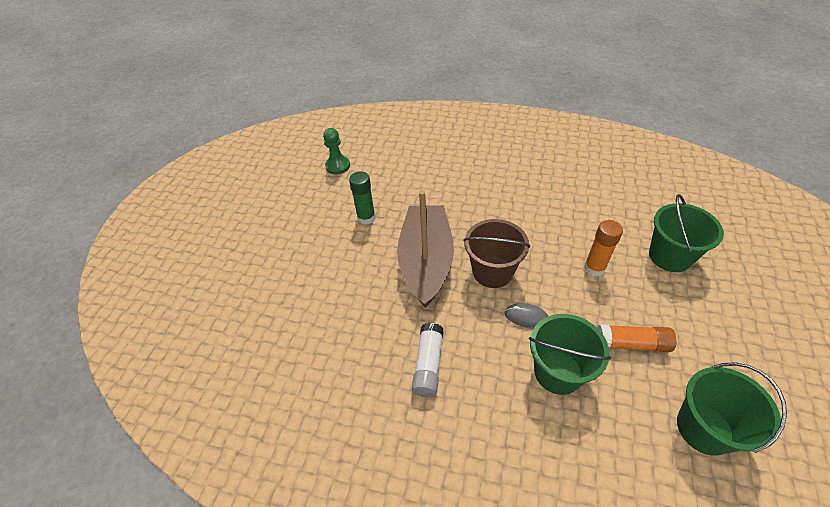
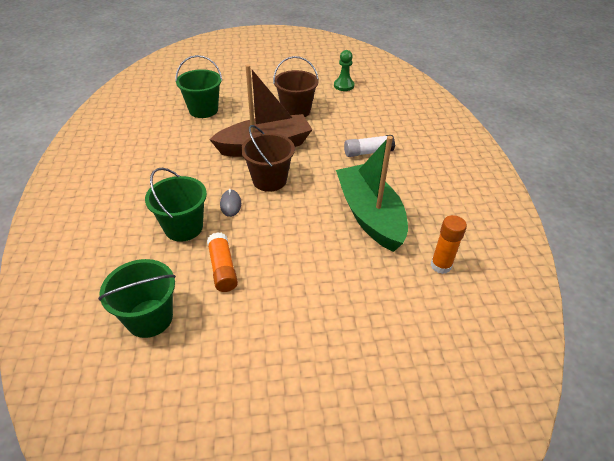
camera: 65 degrees right, 5 degrees down
(366, 217) = (296, 111): green glue stick -> brown bucket
(428, 364) = (174, 165): white glue stick -> white glue stick (368, 152)
(569, 209) = (369, 215): none -> green boat
(594, 268) = (300, 239): orange glue stick -> orange glue stick (441, 265)
(670, 256) = (341, 292): green bucket -> green bucket (203, 110)

